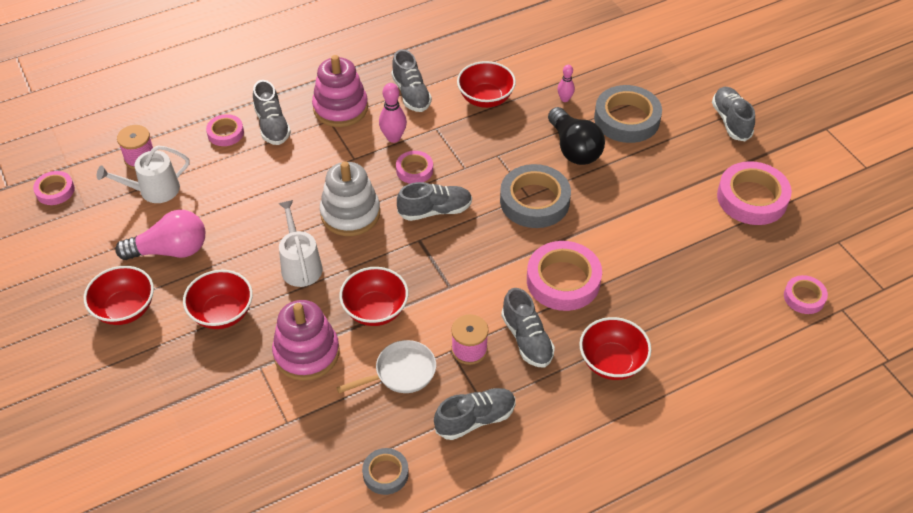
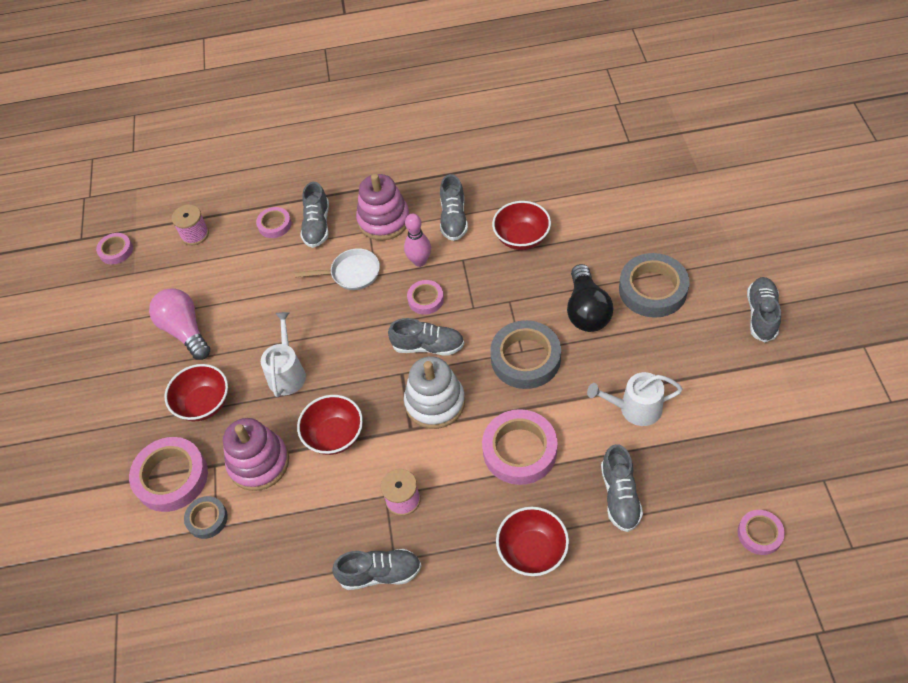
camera: 25 degrees right, 5 degrees up
(125, 309) = (128, 379): red bowl -> none
(154, 190) = (194, 268): white watering can -> white watering can (635, 408)
(170, 250) = (185, 331): pink light bulb -> pink light bulb turned 135 degrees counterclockwise
(350, 214) = (350, 331): white stacking toy -> white stacking toy (435, 402)
(385, 473) = (279, 604): grey tape -> grey tape (207, 519)
(401, 372) = (333, 506): white pan -> white pan (352, 273)
(527, 339) = (460, 504): grey shoe -> grey shoe (620, 496)
(565, 99) = (599, 254): pink bowling pin -> none
(752, 198) = (749, 407): pink tape -> pink tape (171, 477)

